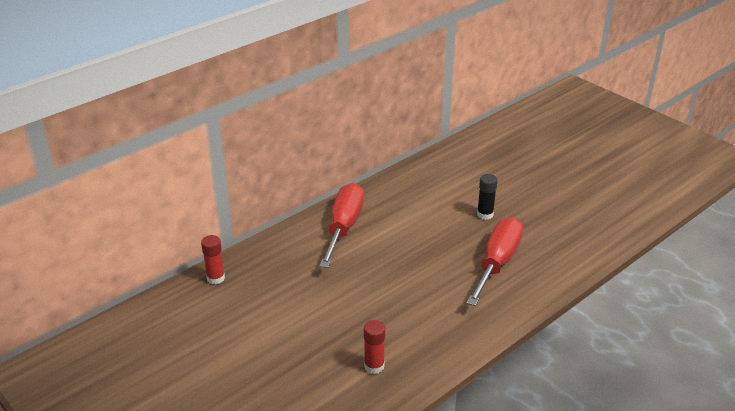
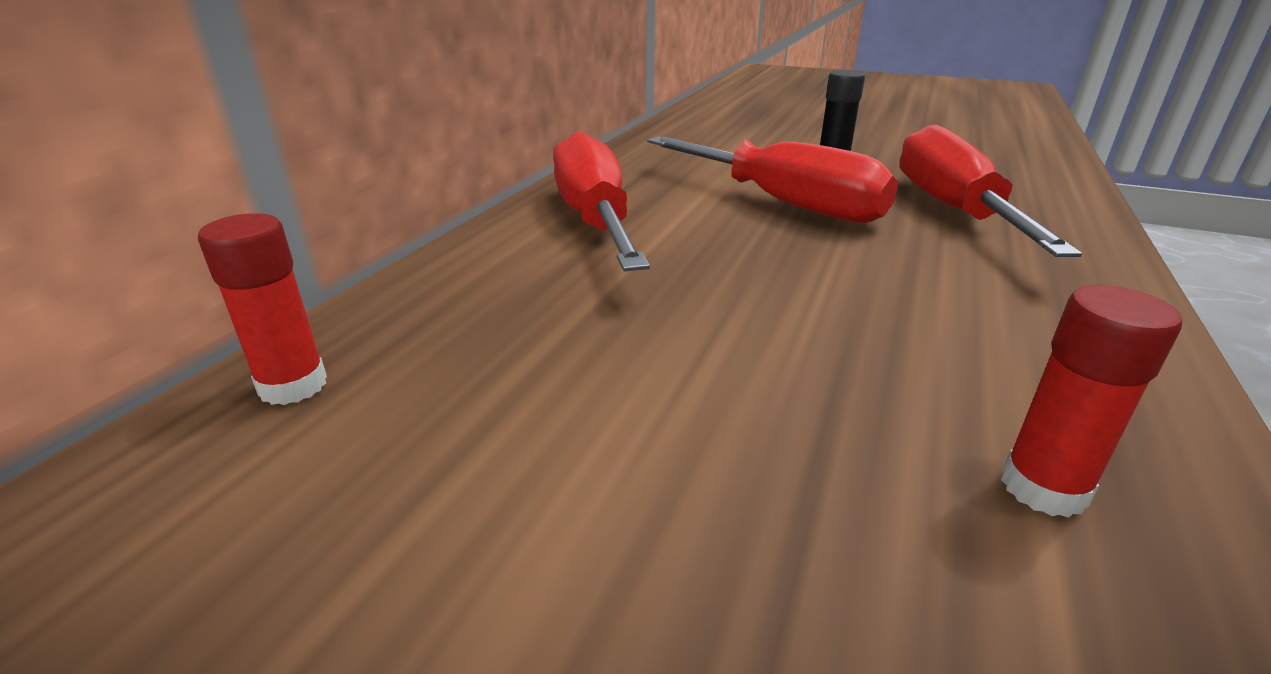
camera: 25 degrees left, 5 degrees down
(429, 238) = (783, 203): none -> red screwdriver

